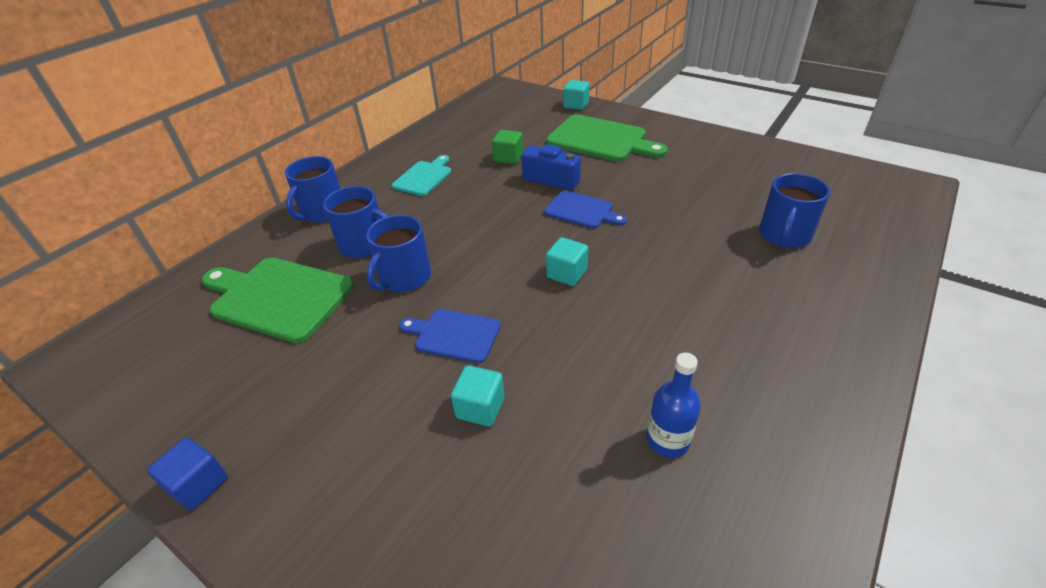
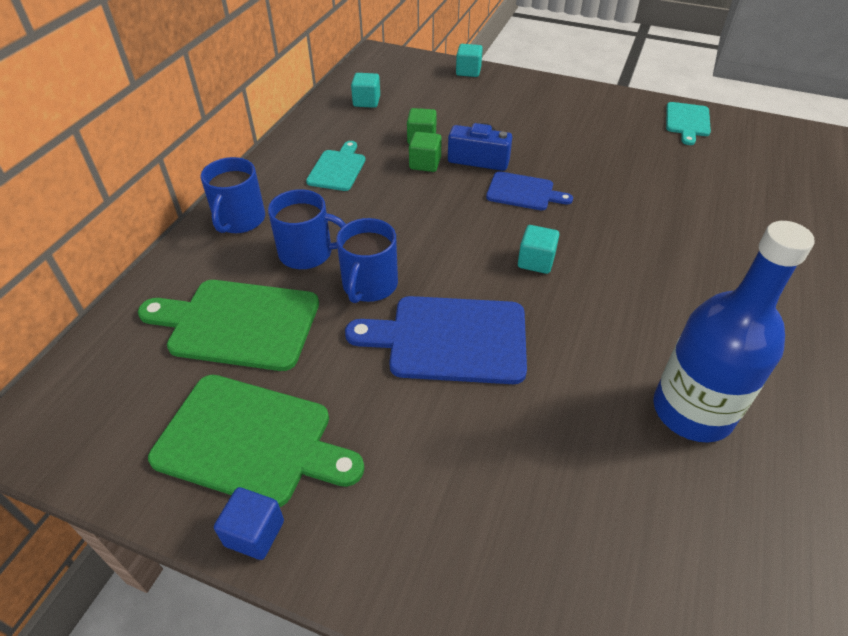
camera: 15 degrees left, 5 degrees up
(454, 335) = (450, 339): blue cutting board -> blue cutting board, size x1.73
(480, 408) = (509, 408): turquoise cube -> turquoise cube (366, 101)
(502, 179) = (425, 163): none -> green cube
(600, 139) = (511, 110): green cutting board -> green cutting board (250, 440)
(667, 440) = (692, 411): blue bottle -> blue bottle, size x1.99
(772, 160) = (687, 121): none -> turquoise cutting board
(784, 235) = (724, 199): blue mug -> none

